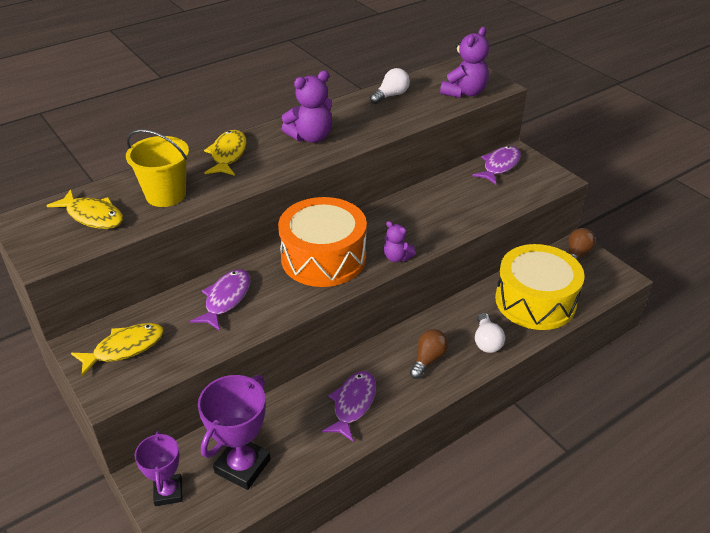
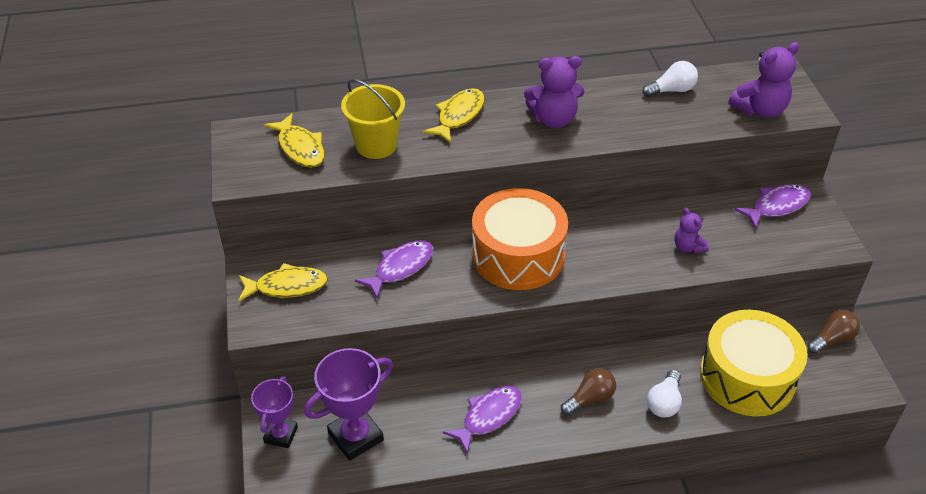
camera: 25 degrees right, 5 degrees up
(397, 257) = (594, 280): purple teddy bear -> purple teddy bear (688, 247)

